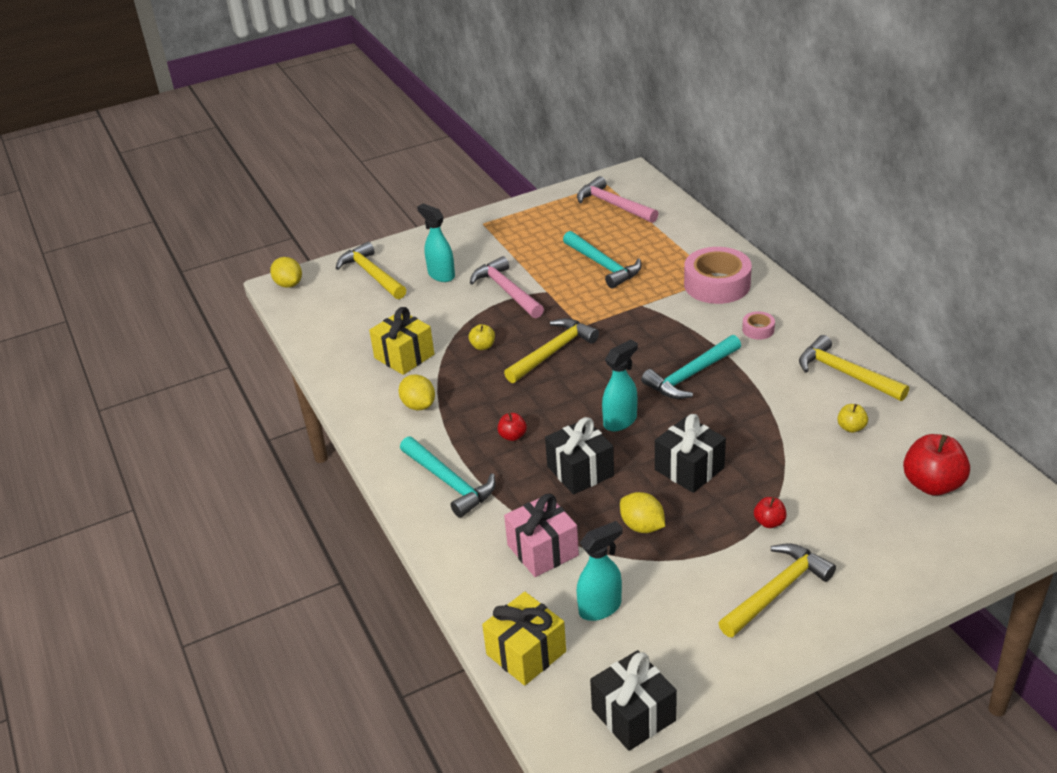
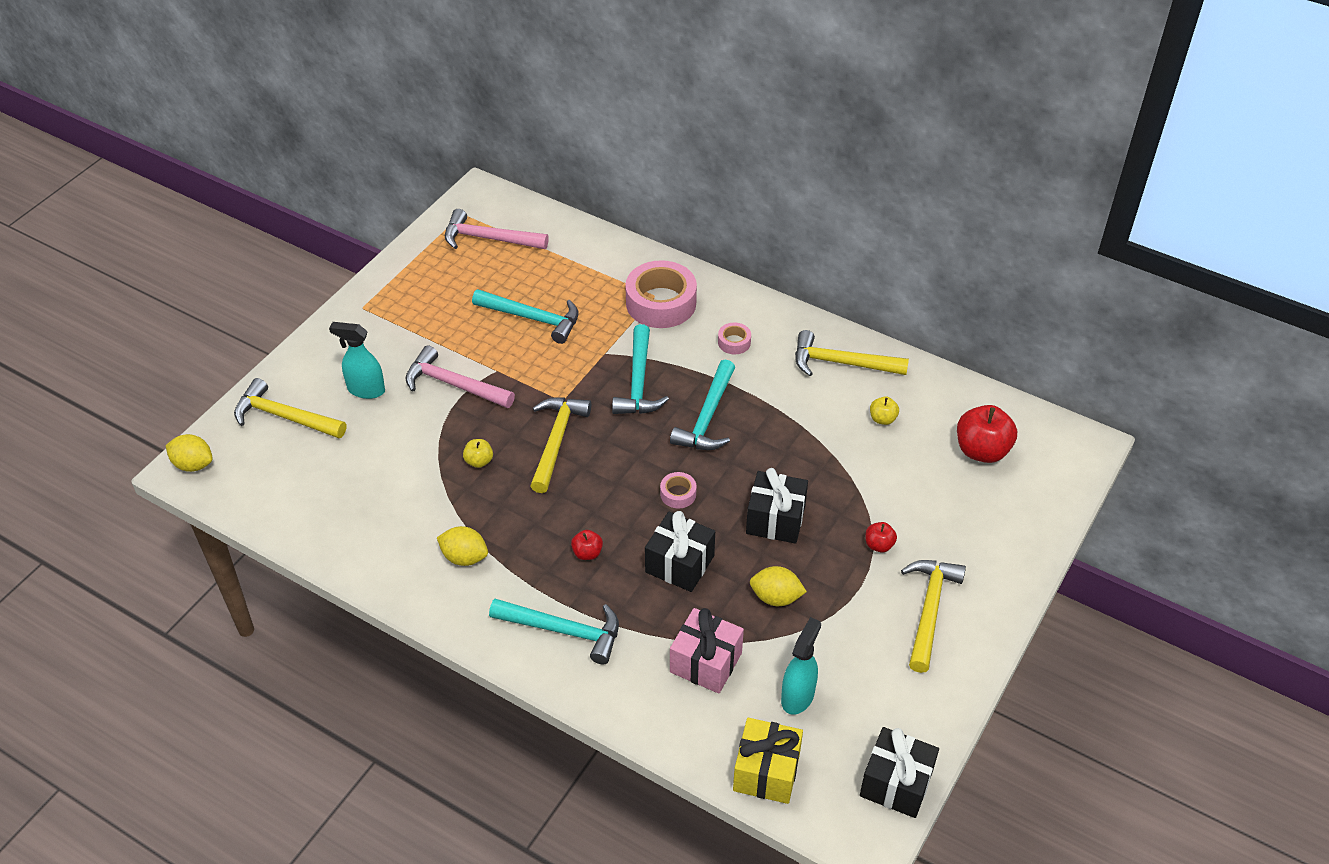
camera: 35 degrees left, 10 degrees up
(404, 356) = (403, 505): yellow gift -> none
(620, 421) = (678, 494): turquoise spray bottle -> pink tape
(653, 333) = (638, 382): none -> turquoise hammer

